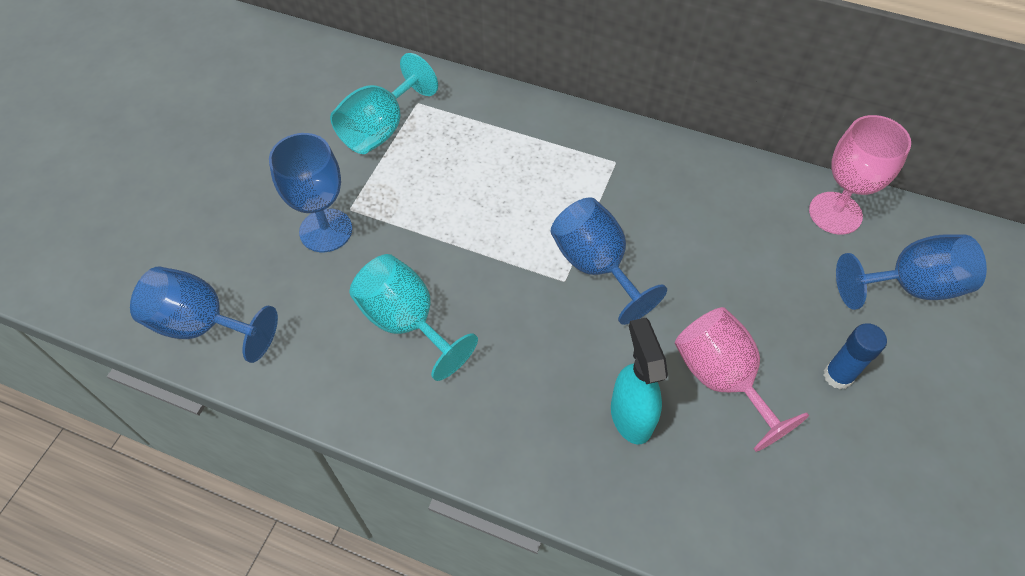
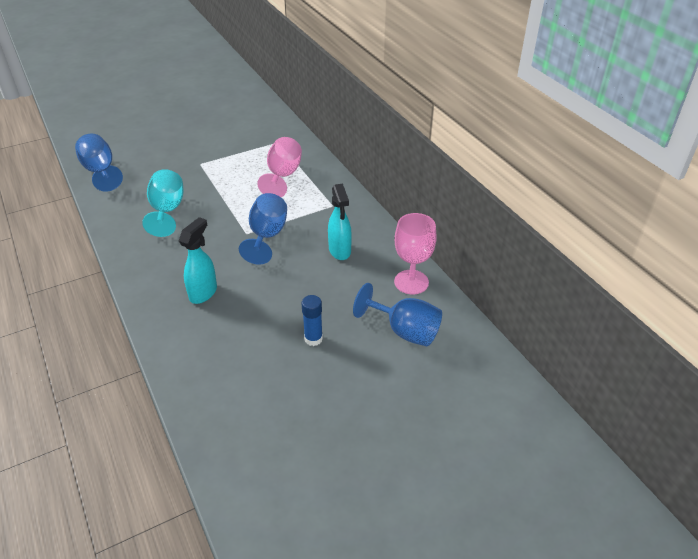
camera: 40 degrees right, 15 degrees down
(326, 230) = (181, 166): blue goblet -> none
(381, 129) = (250, 144): turquoise goblet -> none
(708, 225) = (340, 251): none -> turquoise spray bottle
(721, 379) = (259, 306): pink goblet -> pink goblet (283, 176)

